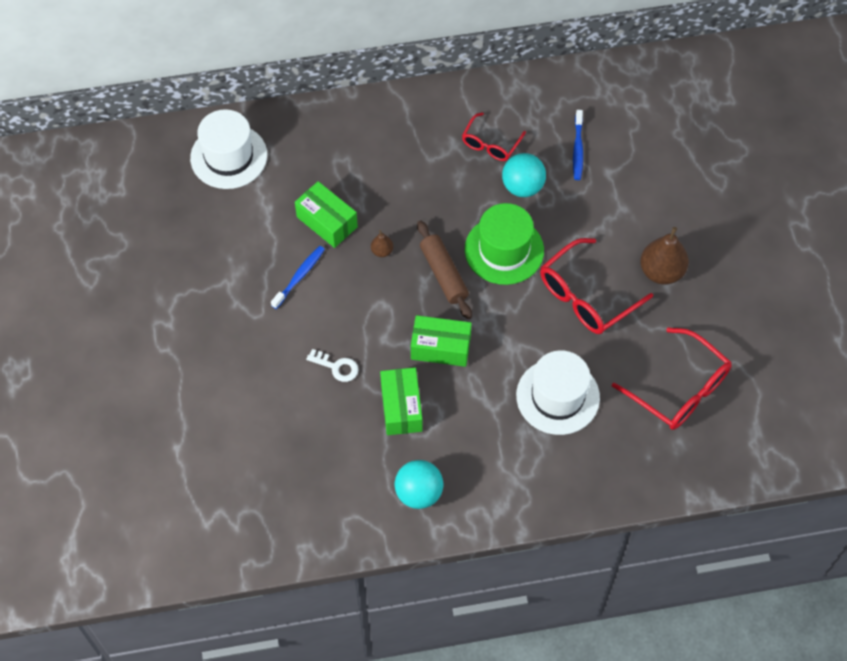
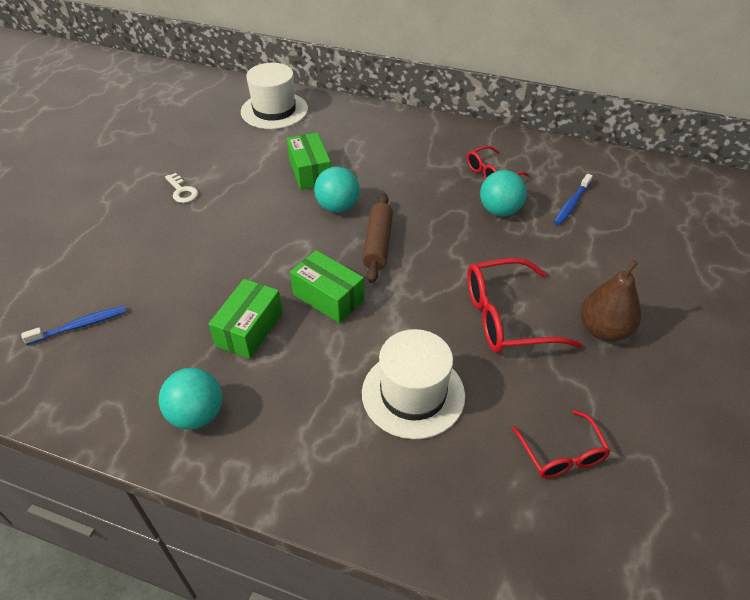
camera: 30 degrees right, 15 degrees down
(299, 276) = (254, 197): blue toothbrush -> blue toothbrush (80, 326)
(337, 367) = (223, 271): white key -> white key (182, 191)
(382, 251) = (338, 207): brown pear -> turquoise ball
(504, 250) = (448, 248): green hat -> none
(679, 389) = (561, 454): red glasses -> red glasses, size x0.60

